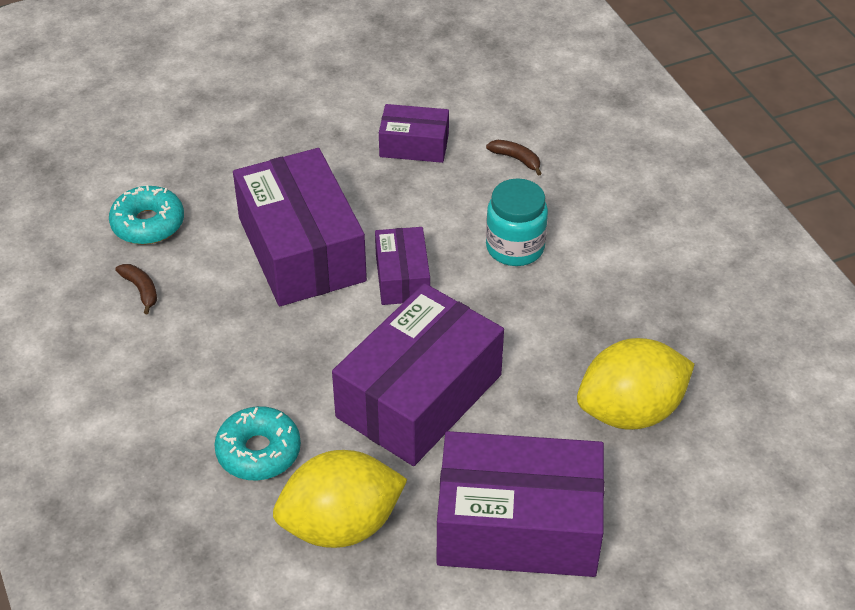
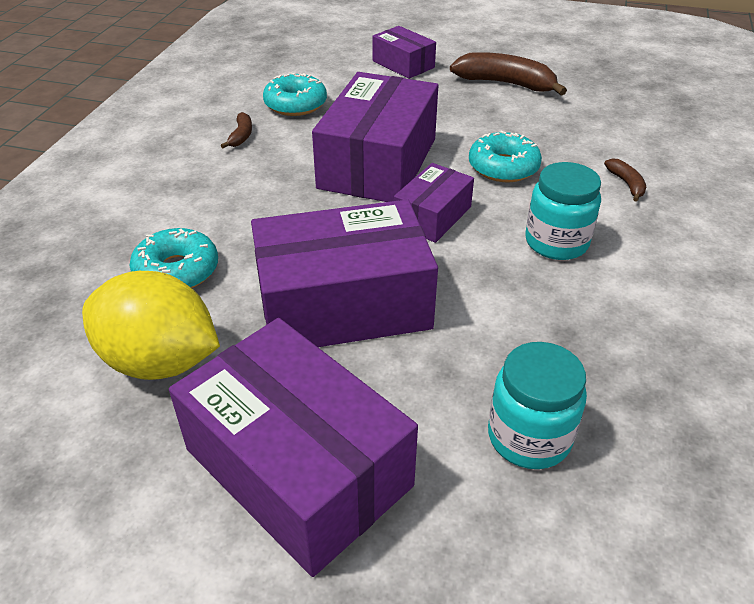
camera: 40 degrees right, 5 degrees down
(319, 93) = (506, 84): none -> brown banana
(408, 194) = (503, 167): none -> turquoise donut
(414, 145) = (544, 140): purple box -> purple box (403, 64)
(630, 411) = (529, 437): yellow lemon -> turquoise jar

